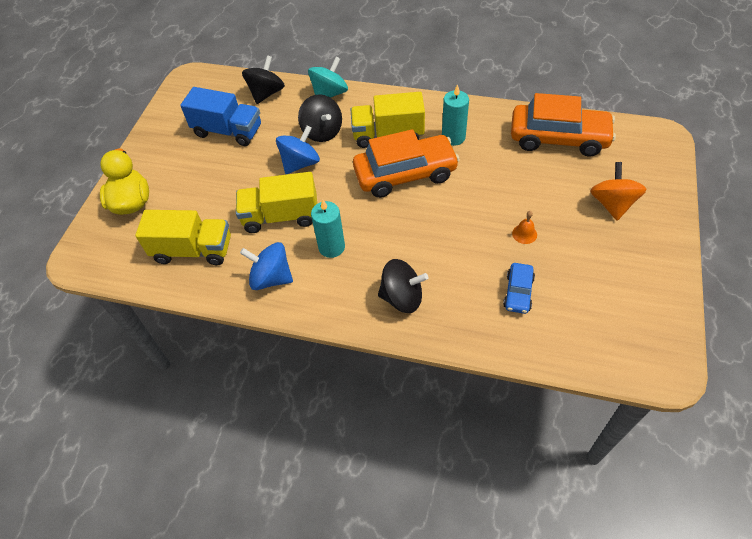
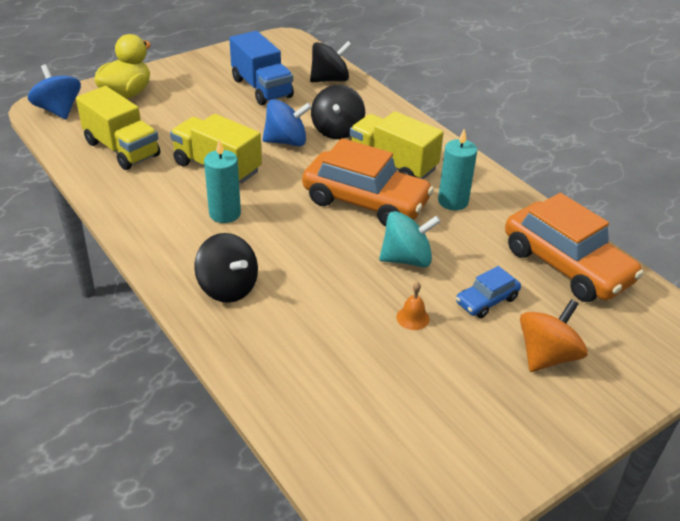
camera: 35 degrees right, 15 degrees down
(271, 278) = (148, 203): blue spinning top -> blue spinning top (58, 110)
(330, 94) = (383, 108): turquoise spinning top -> turquoise spinning top (407, 259)
(518, 292) = (337, 358): blue car -> blue car (487, 301)

